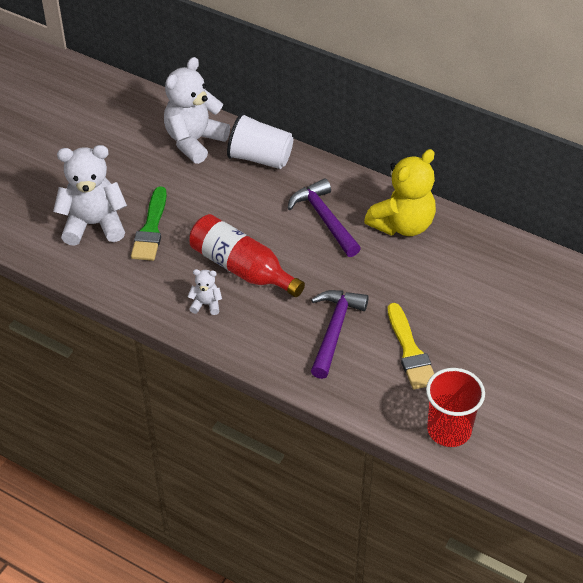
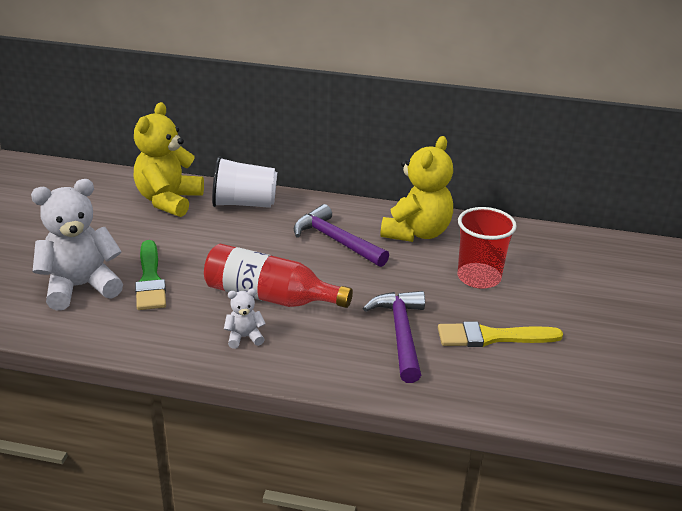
camera: 20 degrees left, 15 degrees down
(194, 141) = (168, 200): white teddy bear -> yellow teddy bear
(410, 351) = (492, 337): yellow brush -> yellow brush turned 120 degrees clockwise
(449, 430) = (581, 403): red cup -> red cup (479, 277)

